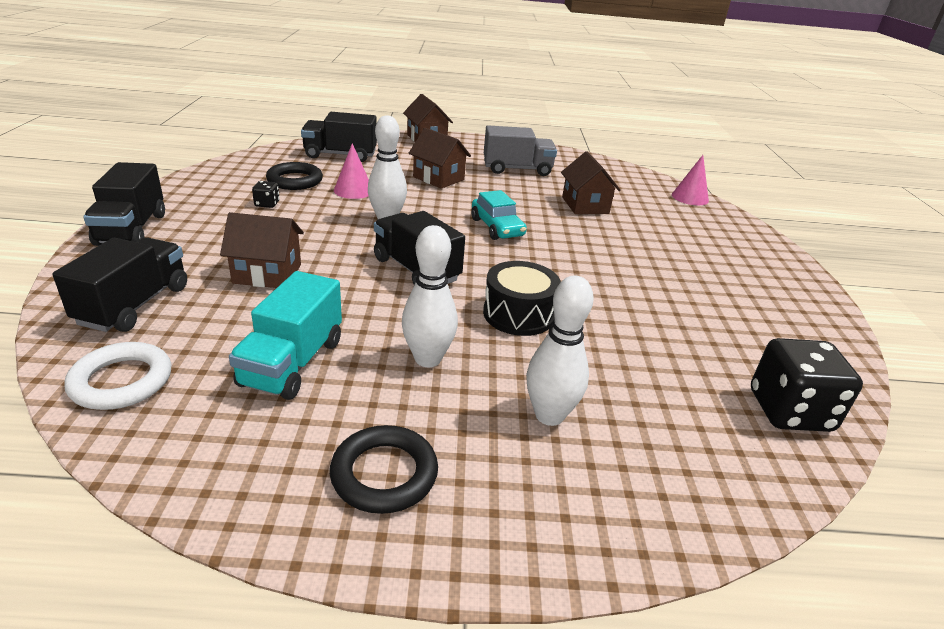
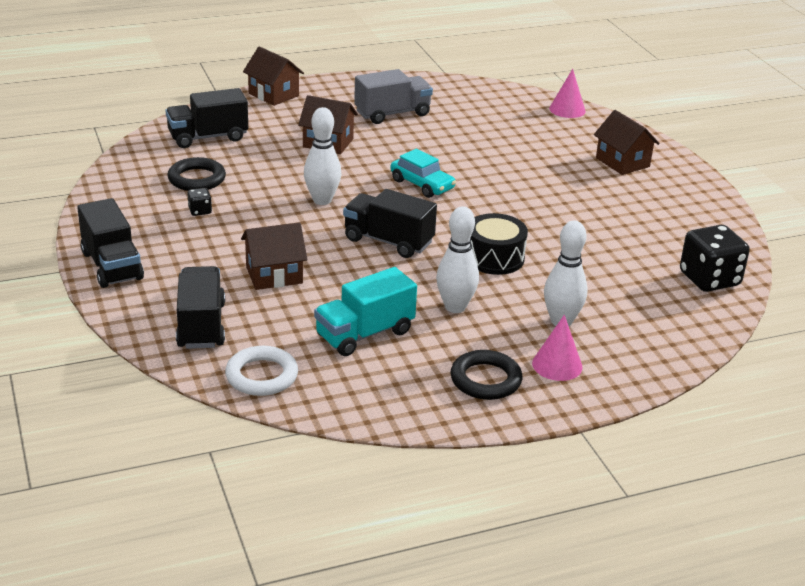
camera: 20 degrees left, 0 degrees up
(292, 363) = (365, 334): turquoise truck -> turquoise truck turned 60 degrees clockwise
(353, 190) = (262, 176): pink cone -> pink cone (557, 365)
(585, 205) = (481, 141): brown house -> brown house (622, 162)

